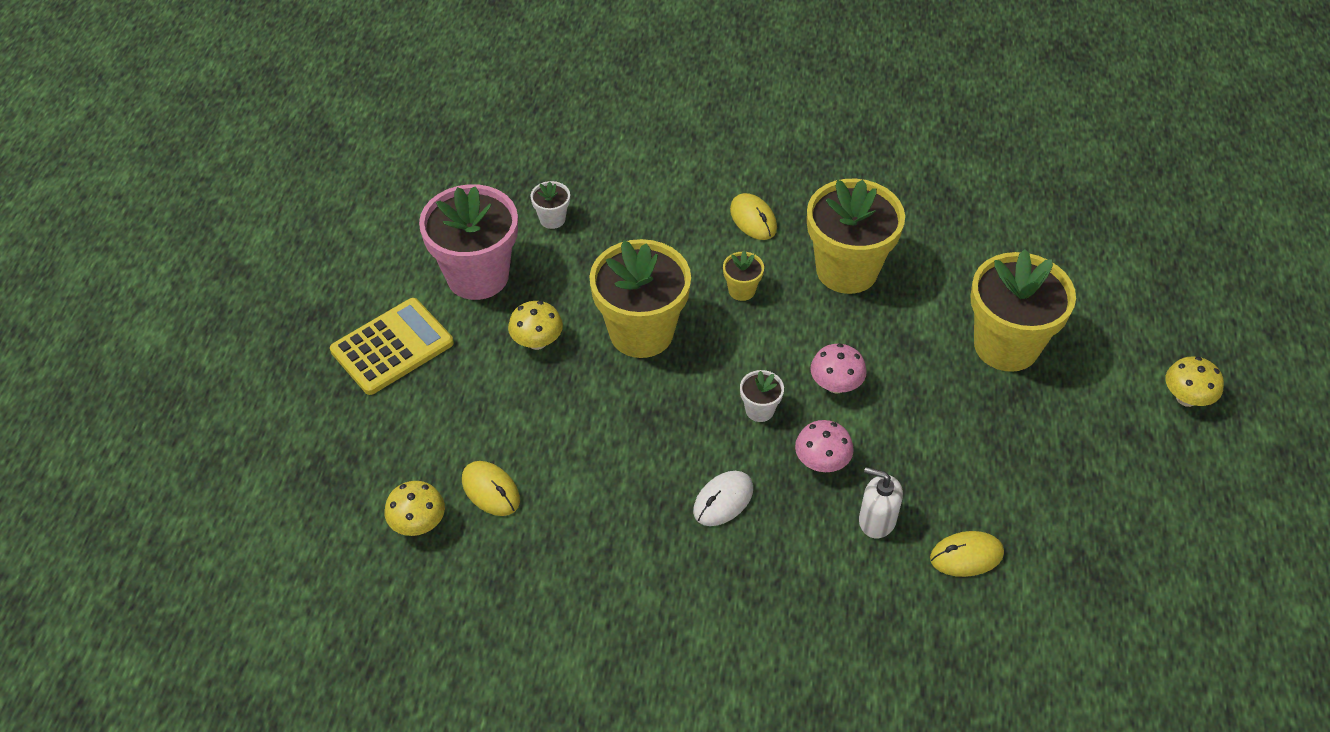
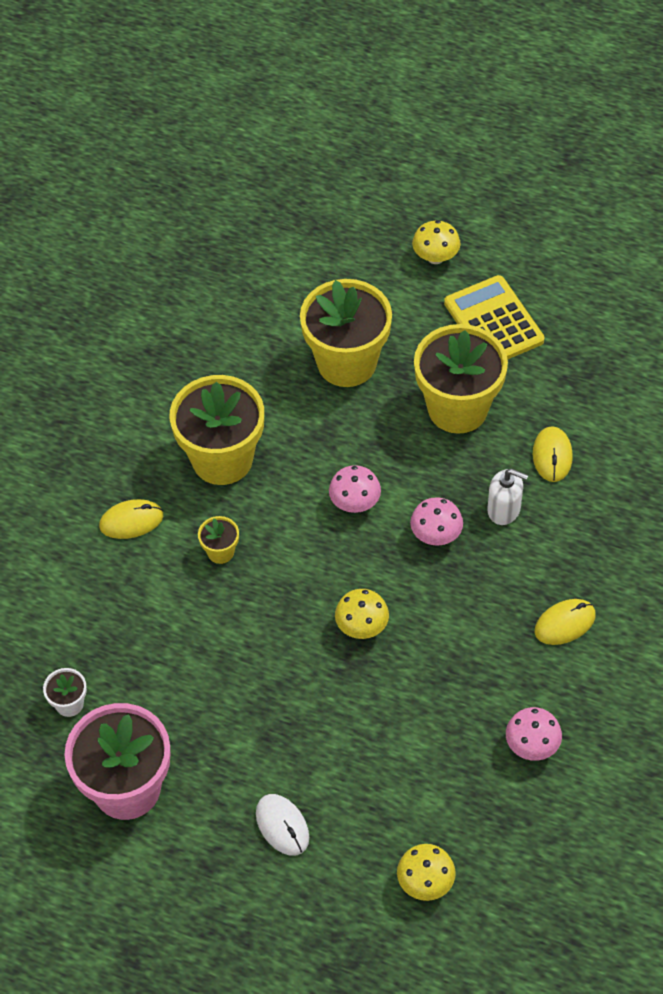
camera: 75 degrees left, 5 degrees up
(392, 347) = (200, 884): yellow calculator -> yellow calculator (493, 322)
(491, 490) = (402, 813): yellow mouse -> yellow mouse (564, 623)
(537, 341) = (232, 744): yellow mushroom -> yellow mushroom (362, 626)
(590, 594) = (532, 745): none -> pink mushroom
(641, 332) = (248, 649): yellow flower pot -> yellow flower pot (457, 408)
(723, 500) = (458, 621): white mouse -> white mouse (282, 826)
(759, 410) = (367, 570): white flower pot -> none
(877, 520) = (504, 509): white soap dispenser -> white soap dispenser turned 105 degrees counterclockwise

